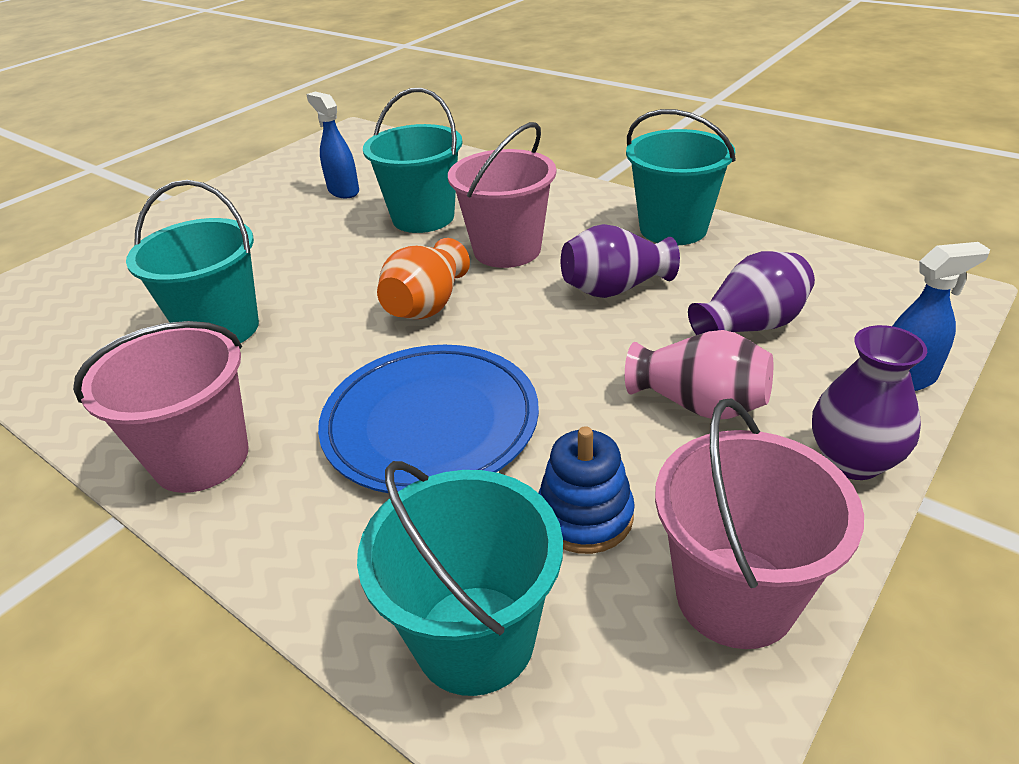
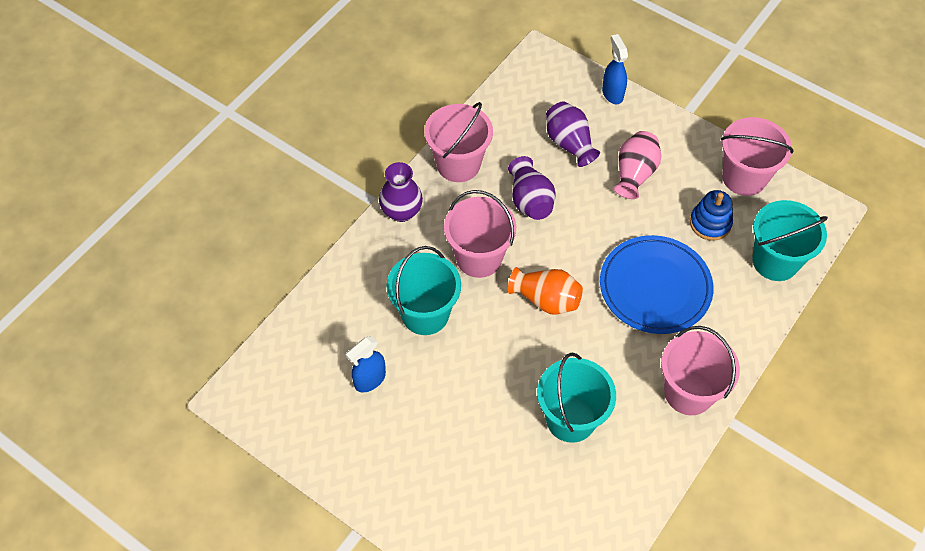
camera: 95 degrees left, 20 degrees up
(673, 229) = (458, 164): turquoise bucket -> pink bucket
(852, 460) = (669, 126): purple vase -> purple vase (401, 212)

